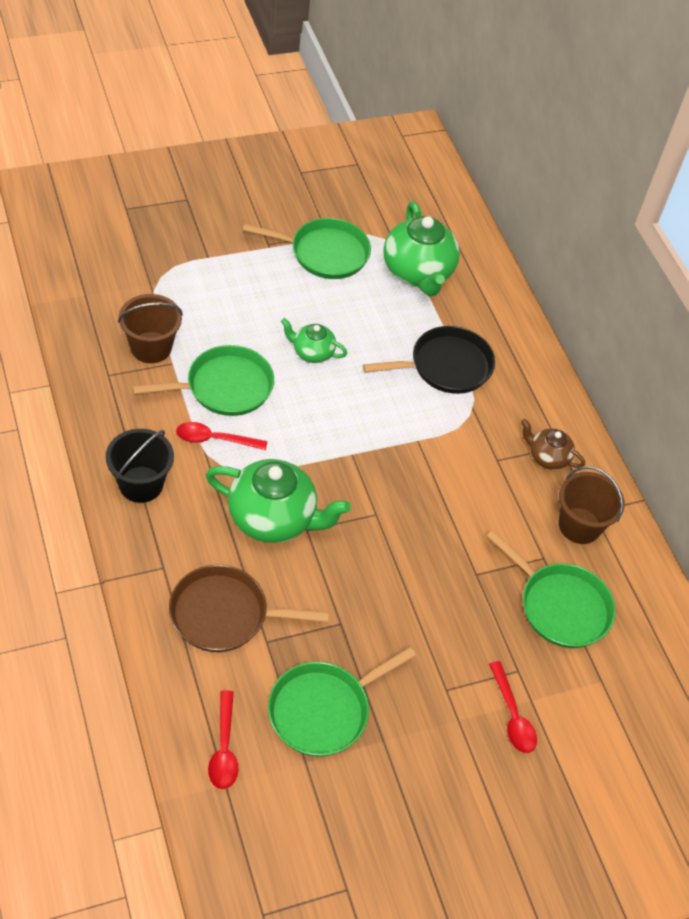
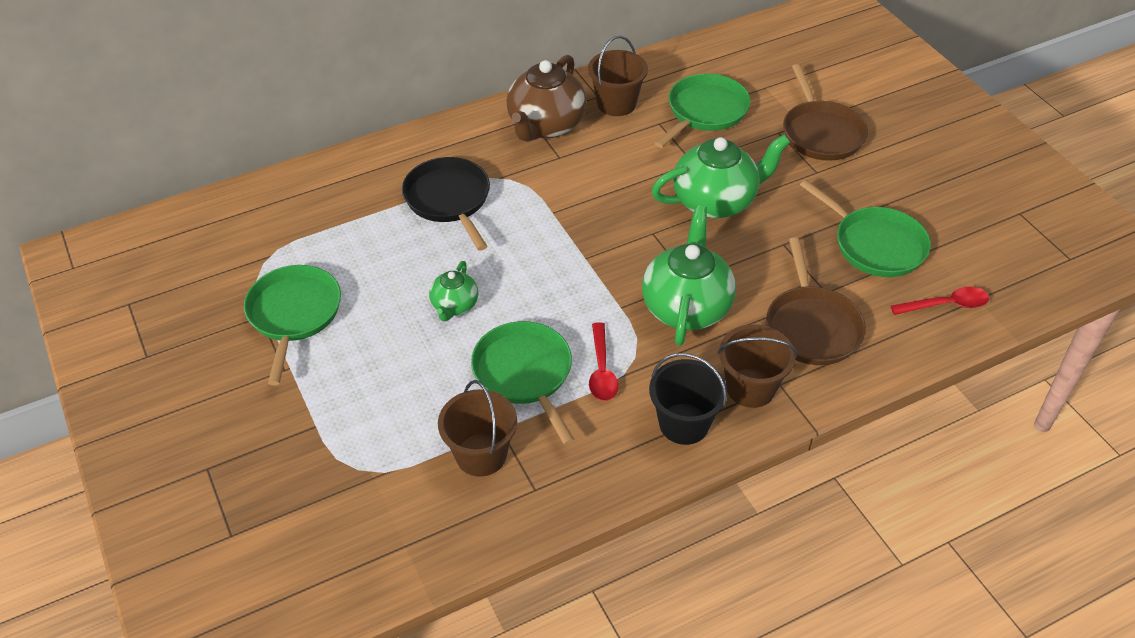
camera: 90 degrees left, 5 degrees down
(165, 543) = (750, 388): none -> brown bucket
(418, 272) = (315, 232): green teapot -> green teapot (715, 201)
(512, 715) = (821, 133): red spoon -> brown pan
(547, 457) = (546, 125): brown teapot -> brown teapot, size x1.88

